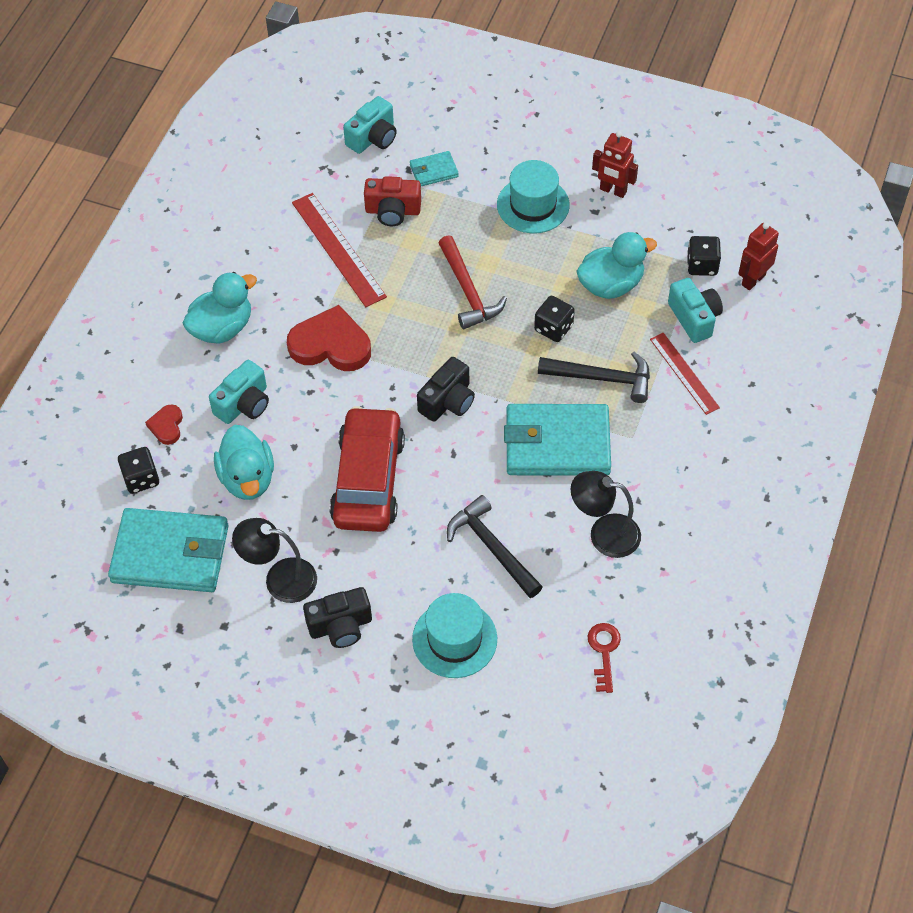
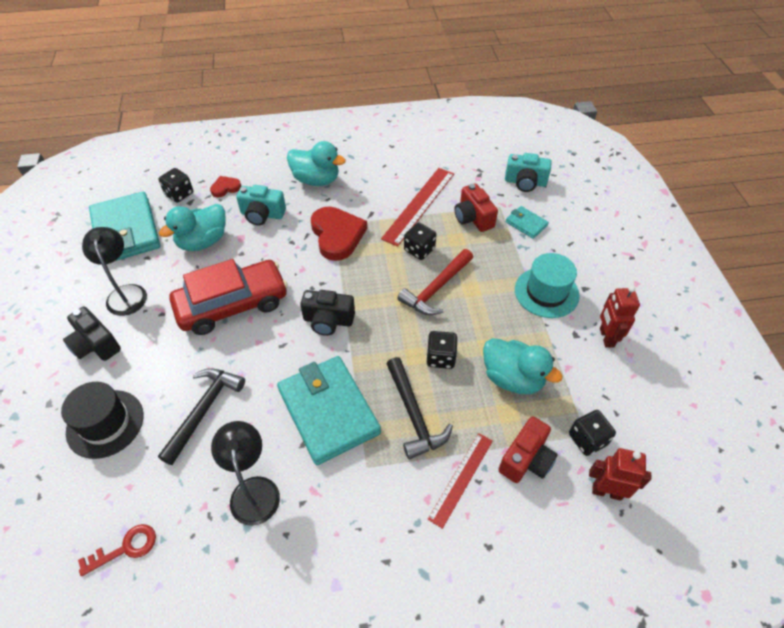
camera: 60 degrees right, 5 degrees down
(405, 280) = (419, 250): none -> black dice
(454, 639) = (105, 423): turquoise hat -> black hat
(694, 318) = (526, 459): turquoise camera -> red camera

